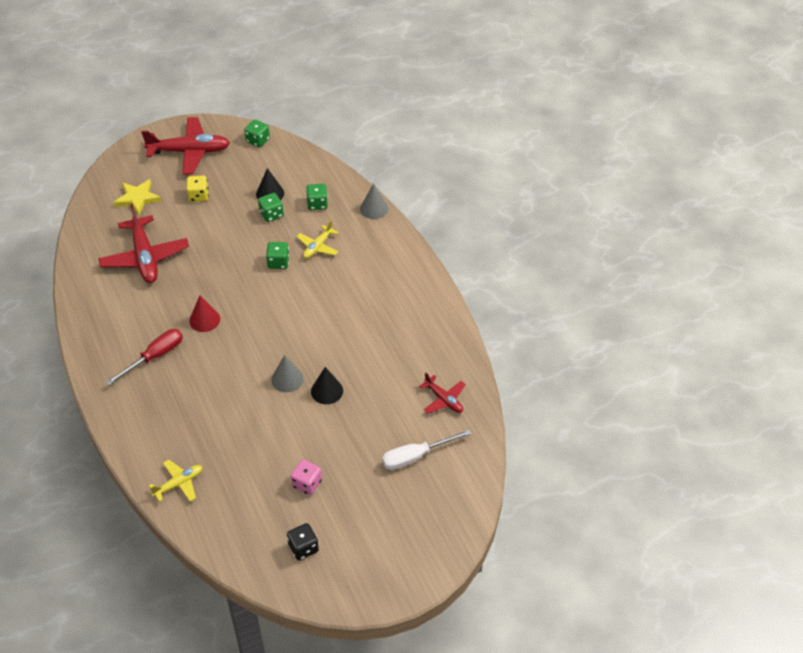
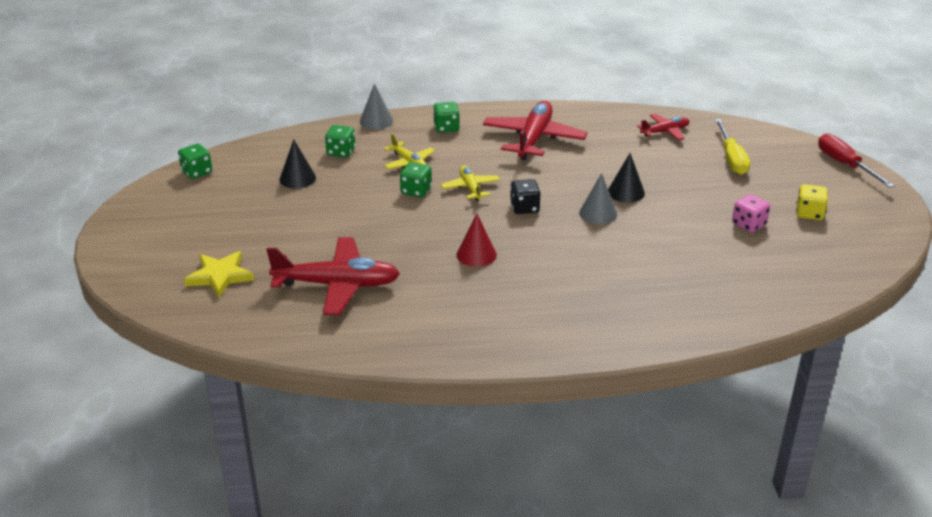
camera: 70 degrees left, 15 degrees down
(155, 356) = (517, 300): red screwdriver -> red screwdriver (845, 164)
(179, 484) = (725, 309): yellow plane -> yellow plane (470, 188)
(189, 151) = (168, 223): red plane -> red plane (533, 139)
(198, 196) = (257, 228): yellow dice -> yellow dice (809, 213)
(271, 214) = (334, 183): green dice -> green dice (446, 128)
(303, 548) = (832, 240): black dice -> black dice (524, 208)
(415, 456) = (731, 159): white screwdriver -> yellow screwdriver

